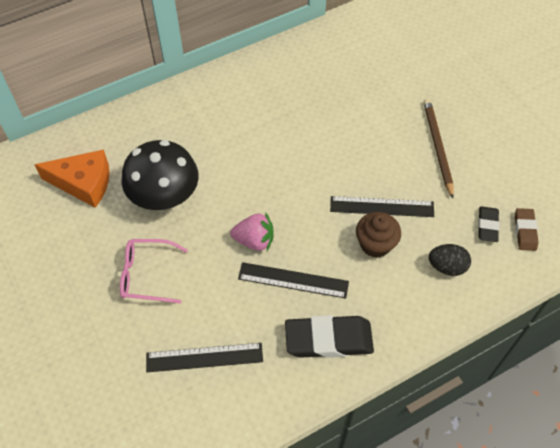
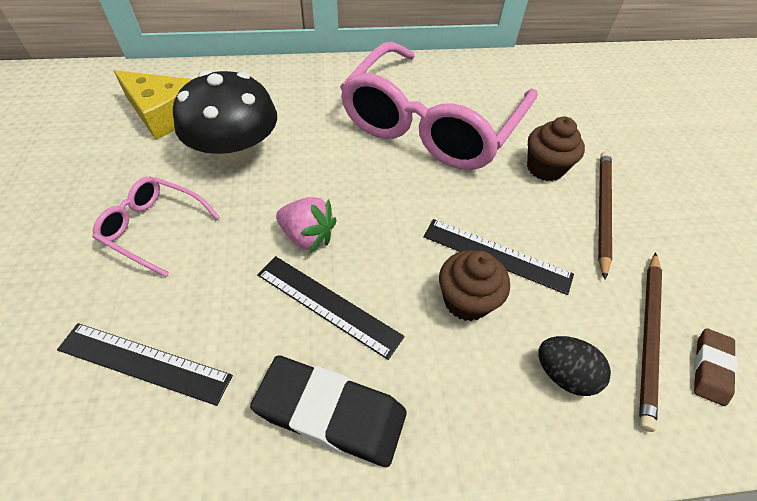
camera: 20 degrees right, 5 degrees down
(84, 183) = (163, 114): orange cheese -> yellow cheese
(294, 116) = (431, 123): none -> pink glasses
(389, 126) = (545, 168): none -> brown cupcake
(487, 226) = (648, 337): black eraser -> brown pencil

